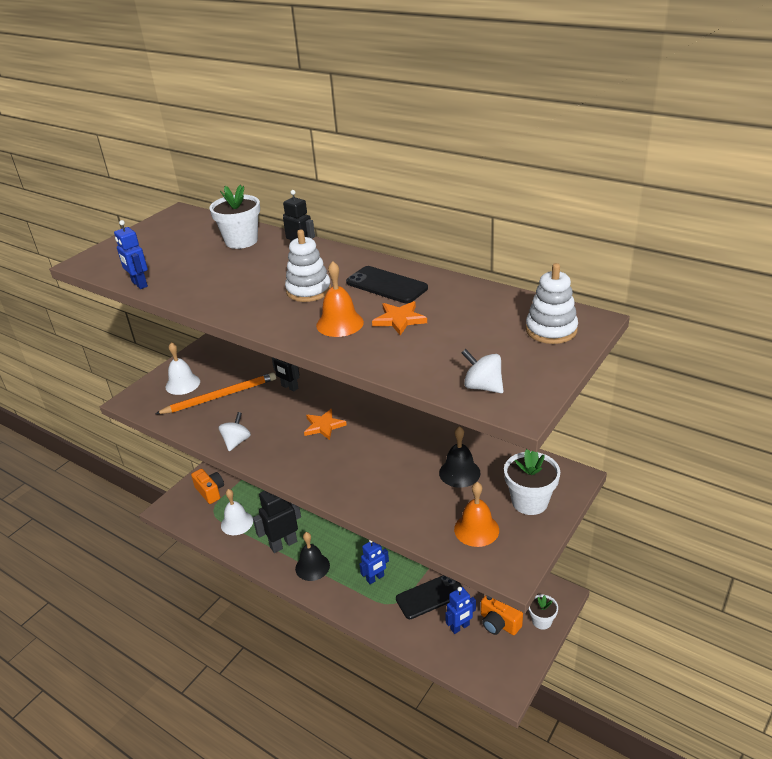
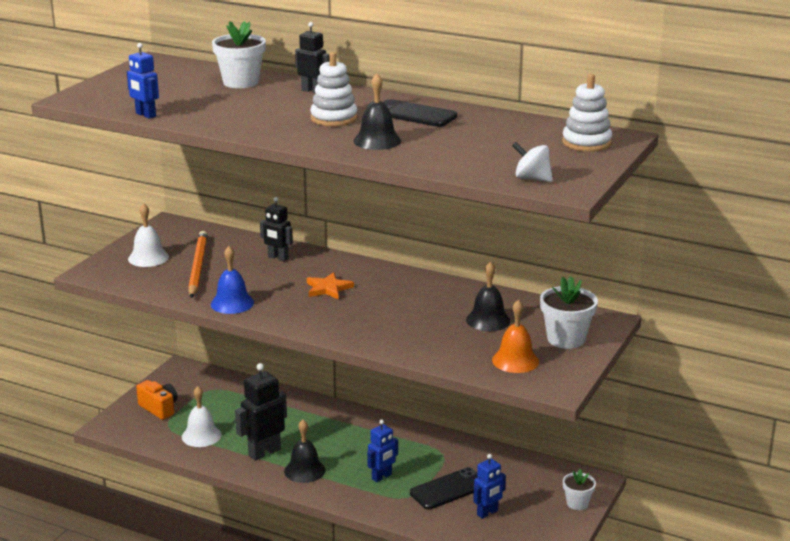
camera: 10 degrees left, 10 degrees down
(219, 396) = (197, 267): orange pencil -> orange pencil turned 60 degrees counterclockwise
(236, 441) = (232, 303): white spinning top -> blue bell
(340, 323) = (377, 141): orange bell -> black bell
(399, 320) = (436, 138): orange star -> none
(499, 623) = (530, 507): orange camera -> none

